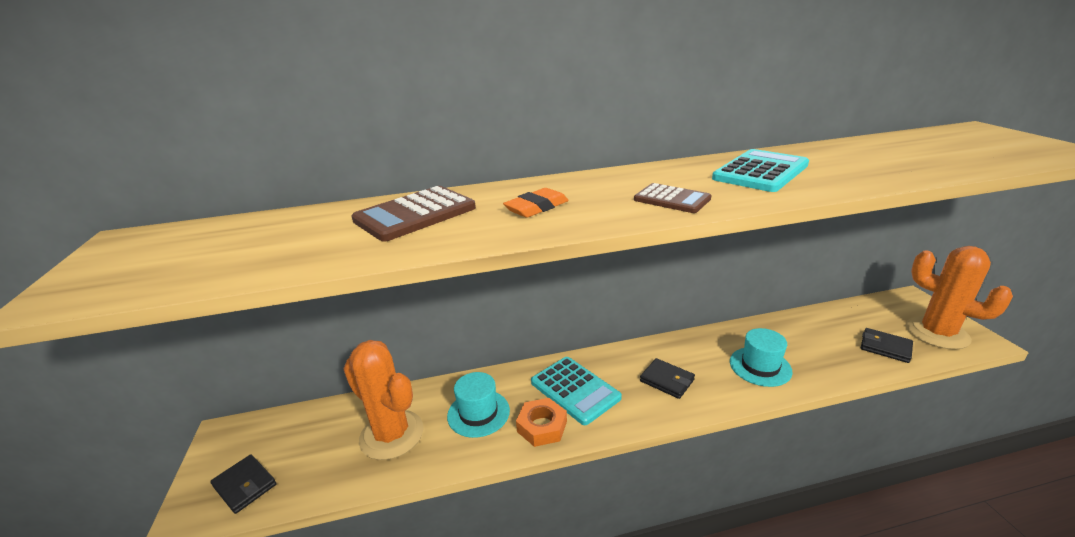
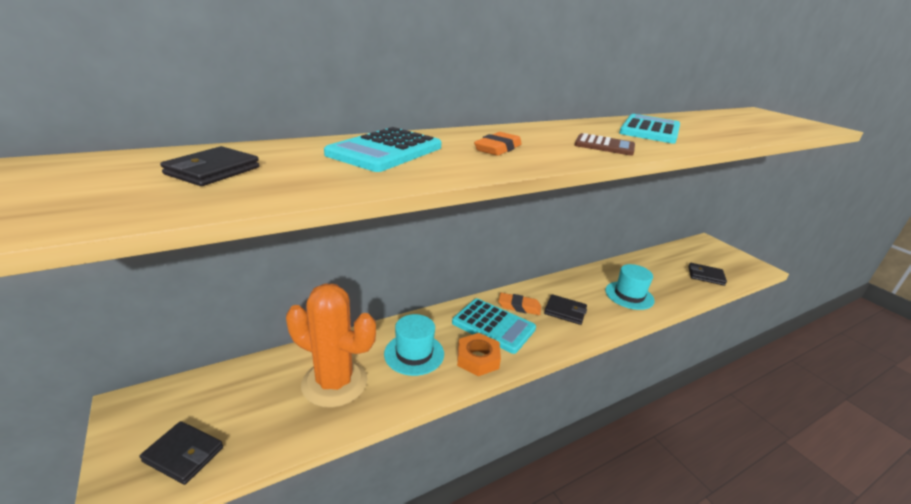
camera: 20 degrees left, 0 degrees up
(245, 242) = (213, 171): none -> black wallet
(415, 214) = (385, 151): brown calculator -> turquoise calculator
(614, 370) = (519, 306): none -> orange eraser
(937, 333) = (732, 264): orange cactus -> none

